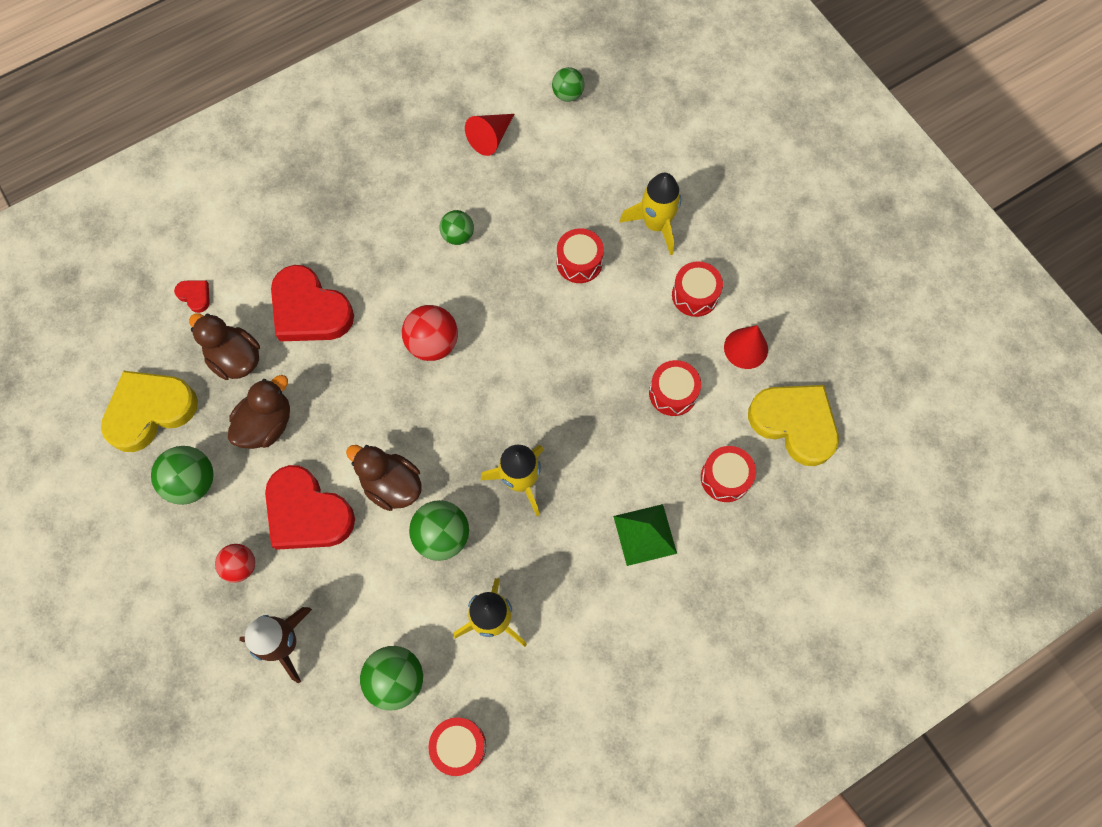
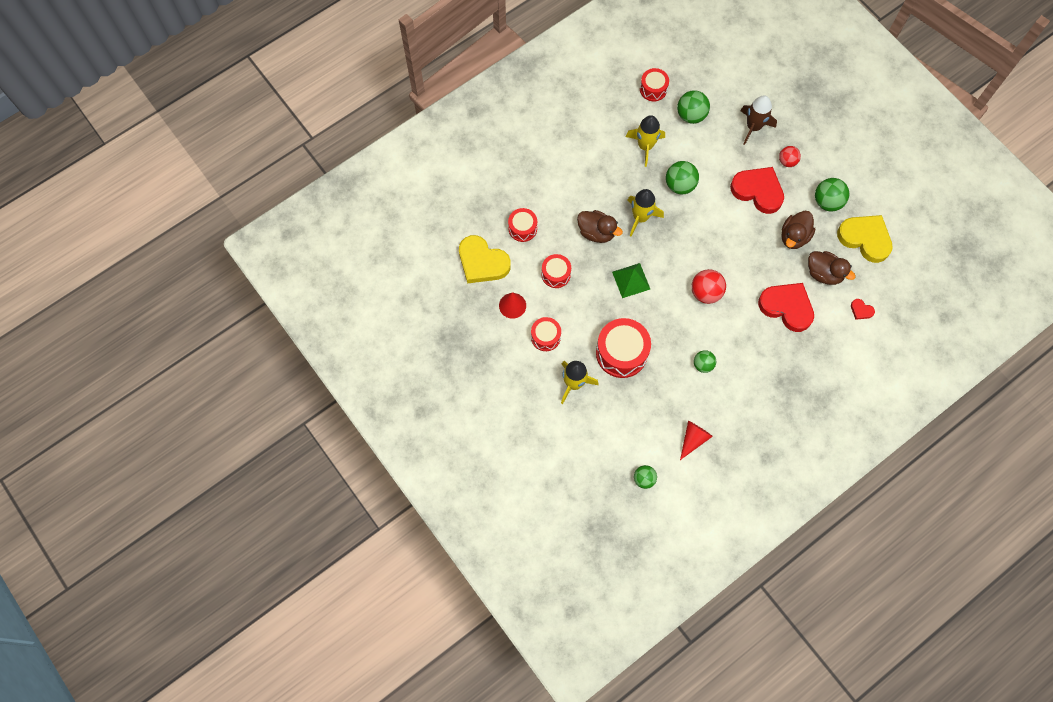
camera: 175 degrees right, 0 degrees up
(150, 411) = (865, 239): yellow heart -> yellow heart turned 105 degrees counterclockwise
(391, 485) = (713, 209): brown duck -> brown duck (596, 232)
(579, 262) = (621, 353): red drum -> red drum, size x1.73
(644, 534) = (567, 195): green pyramid -> green pyramid (631, 280)

